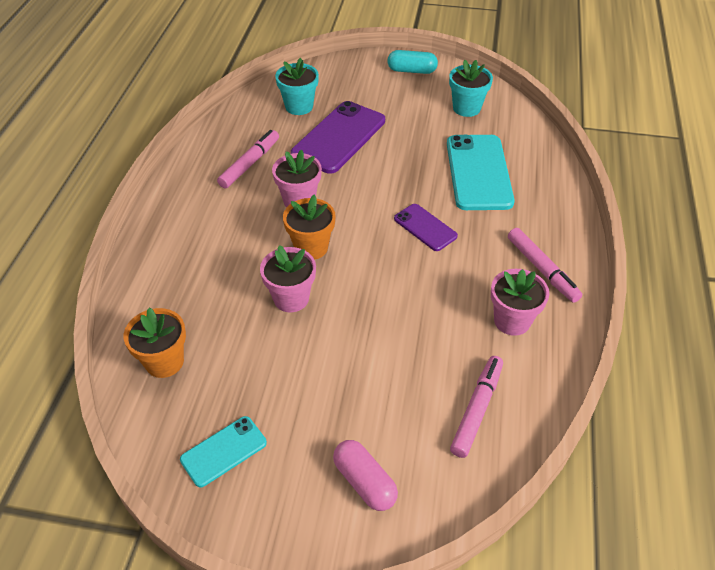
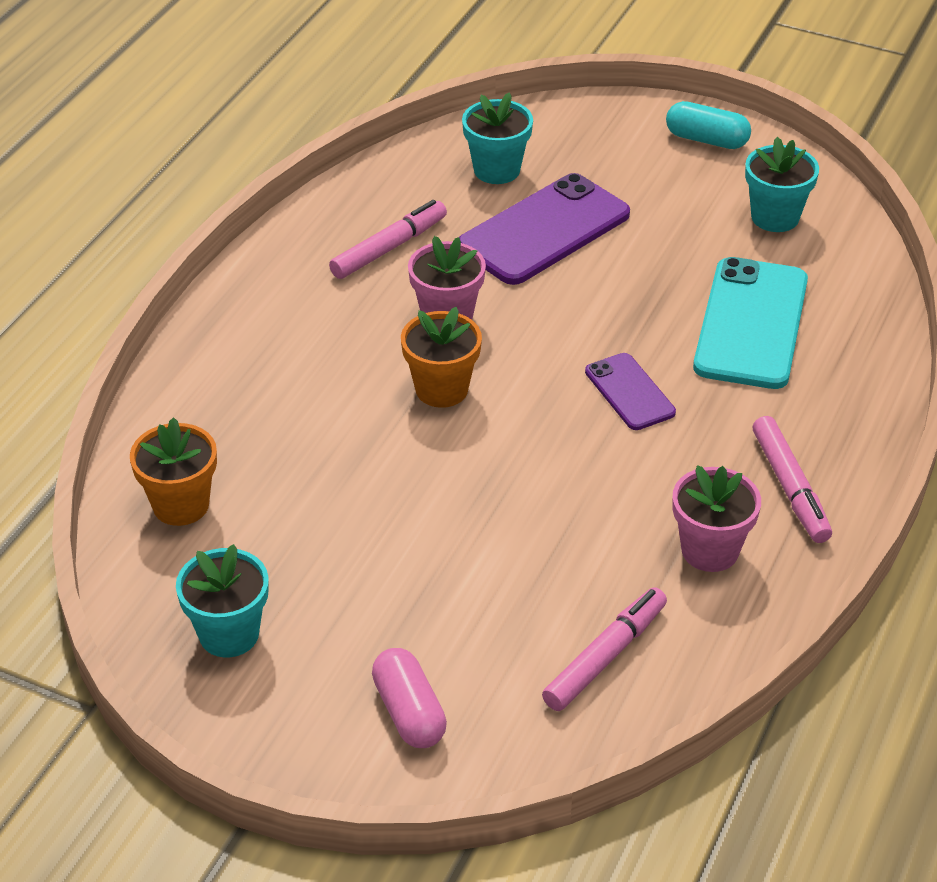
camera: 15 degrees right, 5 degrees down
(223, 451) = (229, 634): turquoise phone -> turquoise flower pot
(291, 298) = (387, 455): pink flower pot -> none

